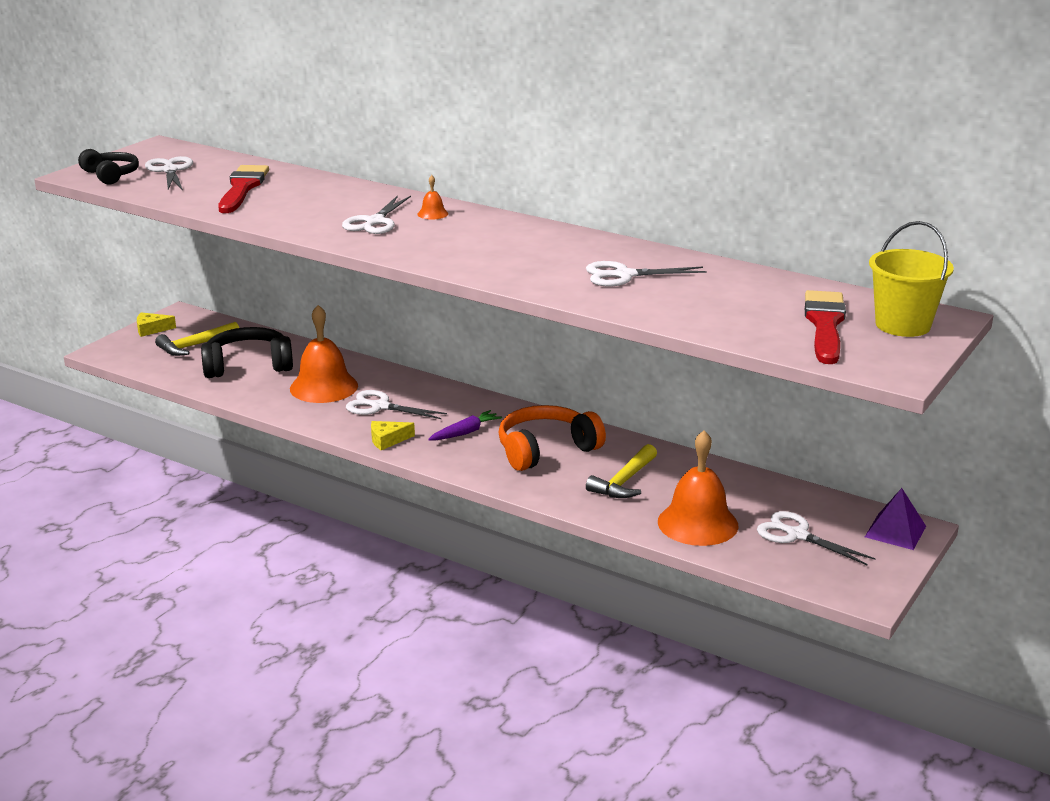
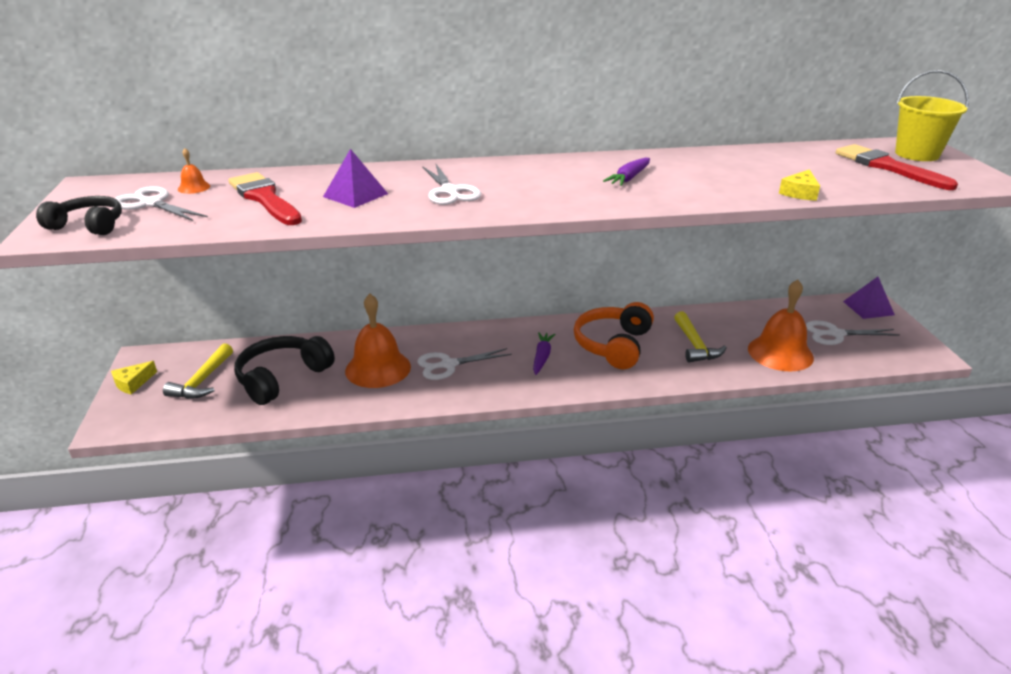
camera: 40 degrees left, 5 degrees up
(305, 204) = (355, 195): none -> purple pyramid
(387, 440) = (498, 389): yellow cheese -> yellow cheese (800, 193)
(432, 214) = (479, 172): orange bell -> orange bell (194, 187)
(541, 255) = (629, 178): none -> purple carrot
(624, 275) = (712, 174): white scissors -> none

